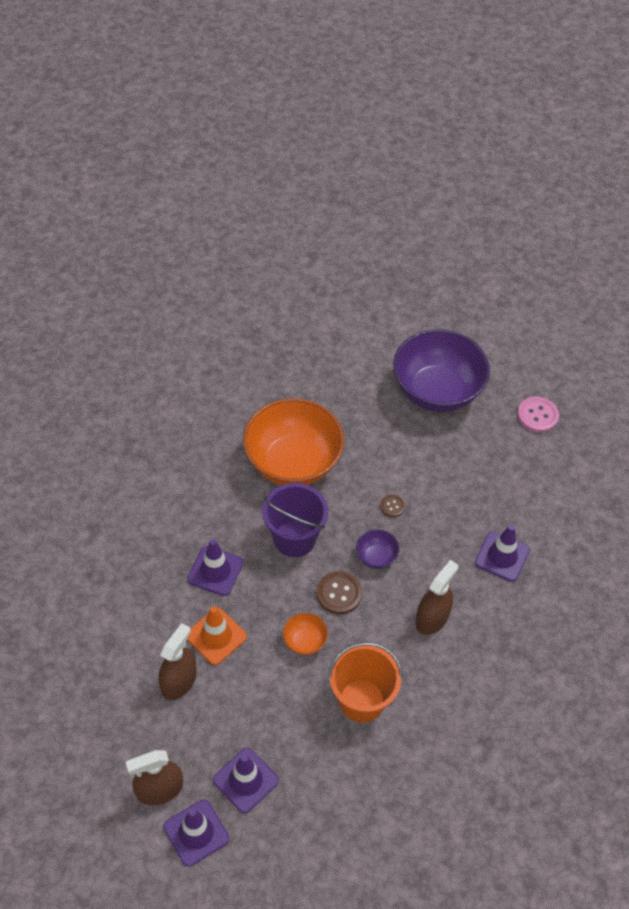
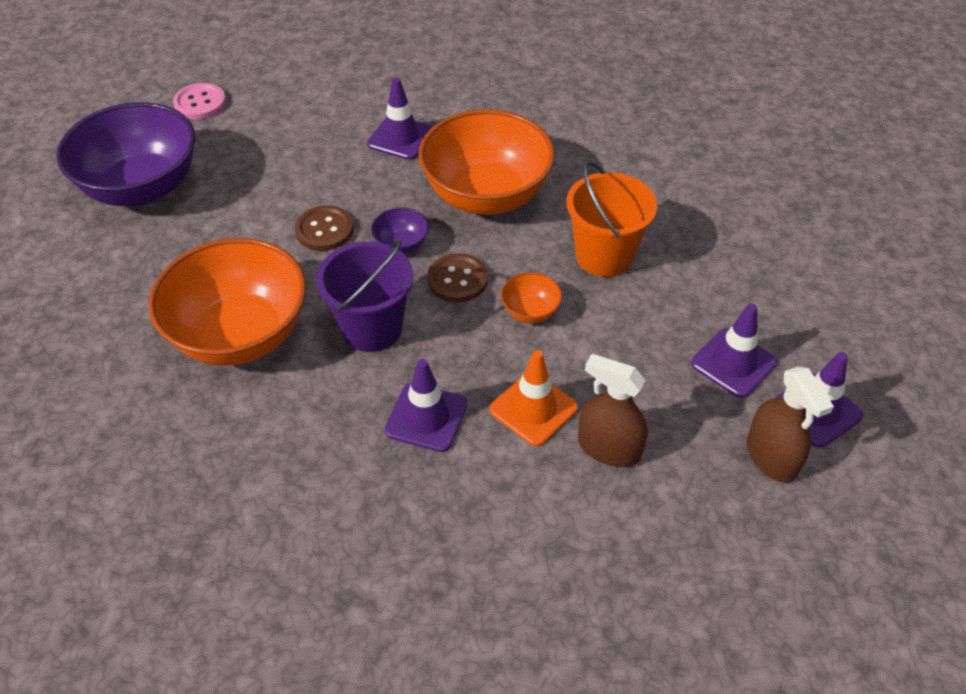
camera: 90 degrees left, 5 degrees down
(392, 506) = (324, 230): brown button -> brown button, size x1.75
(432, 618) = (486, 195): brown spray bottle -> orange bowl

